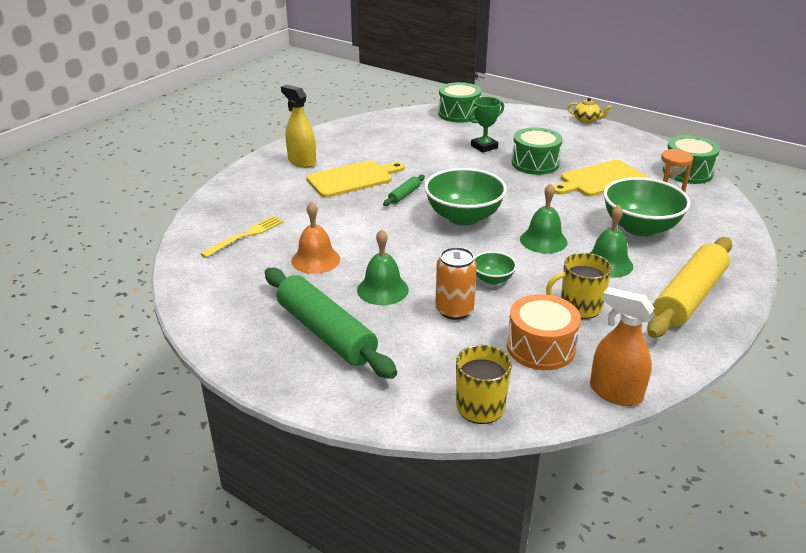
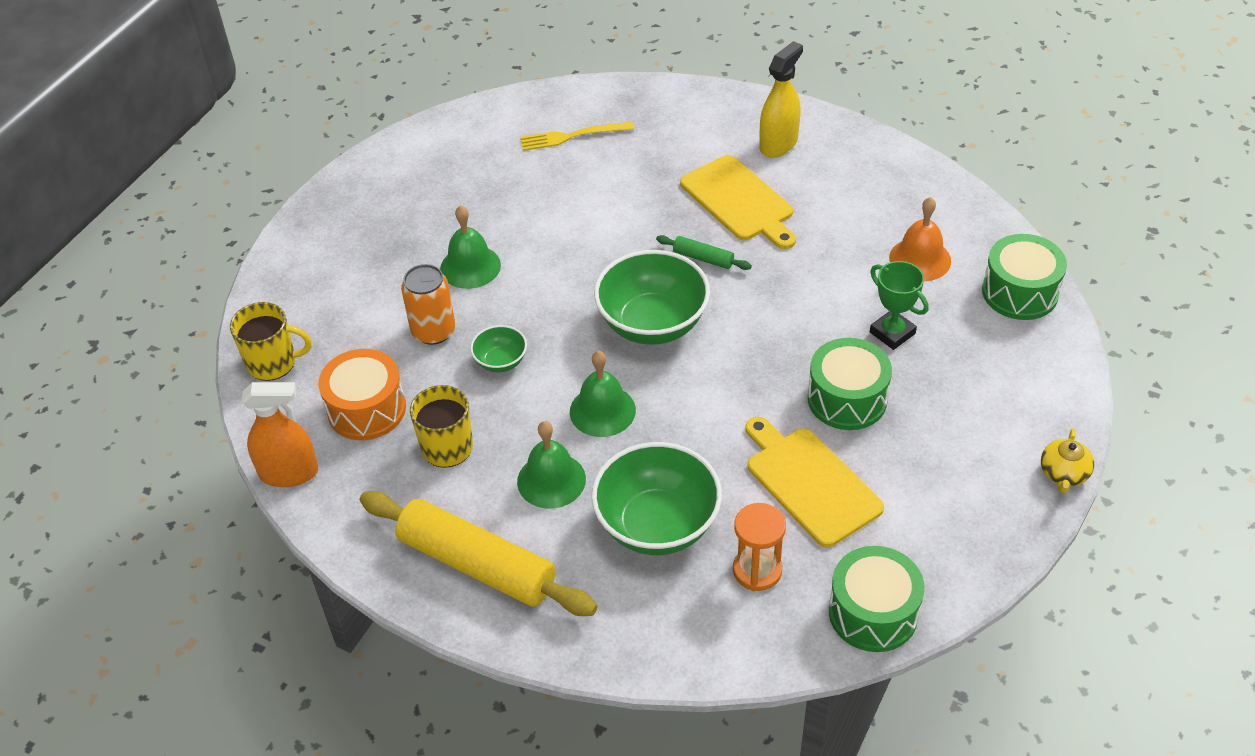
camera: 85 degrees right, 15 degrees up
(245, 235) = (572, 136): yellow fork -> yellow fork turned 135 degrees clockwise
(315, 260) = (526, 202): orange bell -> orange bell (920, 259)
(326, 332) = (388, 234): green rolling pin -> none
(615, 393) = (289, 473): orange spray bottle -> orange spray bottle turned 60 degrees clockwise

